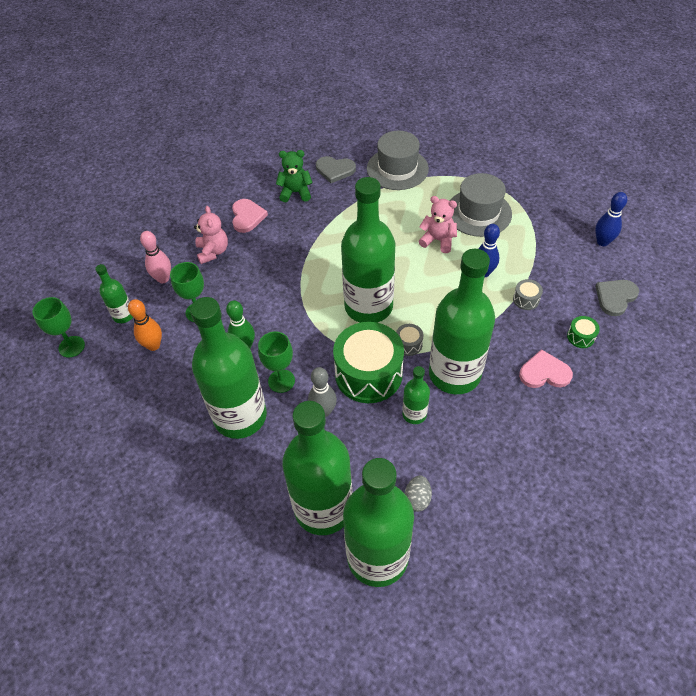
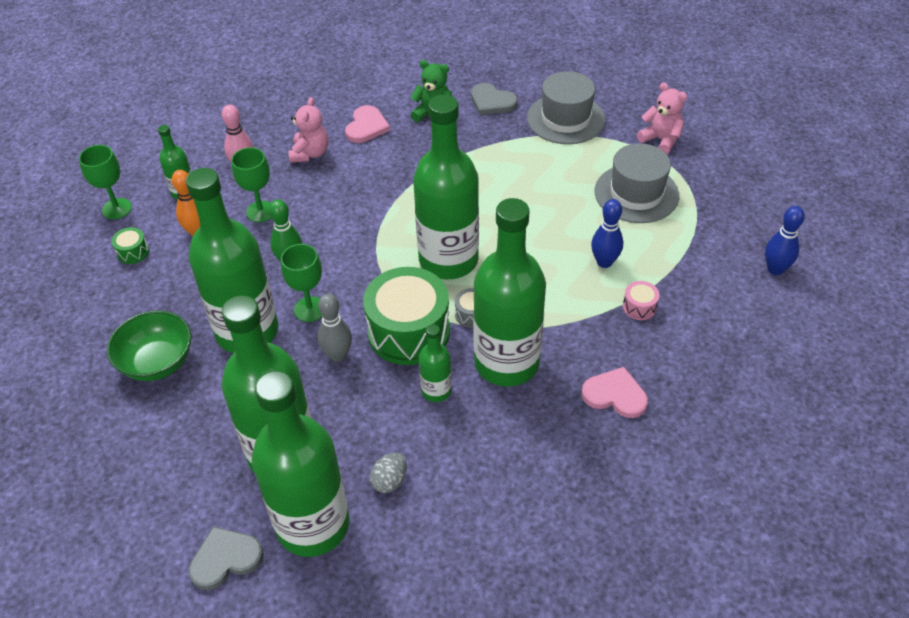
camera: 20 degrees right, 5 degrees down
(178, 468) = (158, 362): none -> green bowl
(438, 240) = (569, 211): pink teddy bear -> pink teddy bear (661, 140)
(526, 299) = (639, 307): grey drum -> pink drum
(580, 337) = (683, 369): green drum -> green drum (133, 252)
(615, 297) = (754, 337): grey heart -> grey heart (225, 559)

